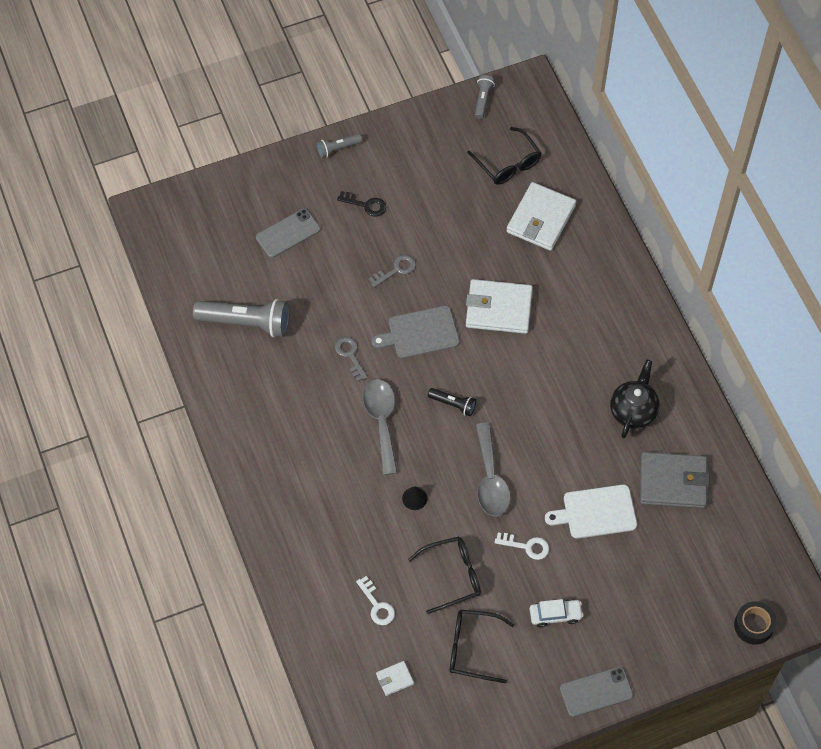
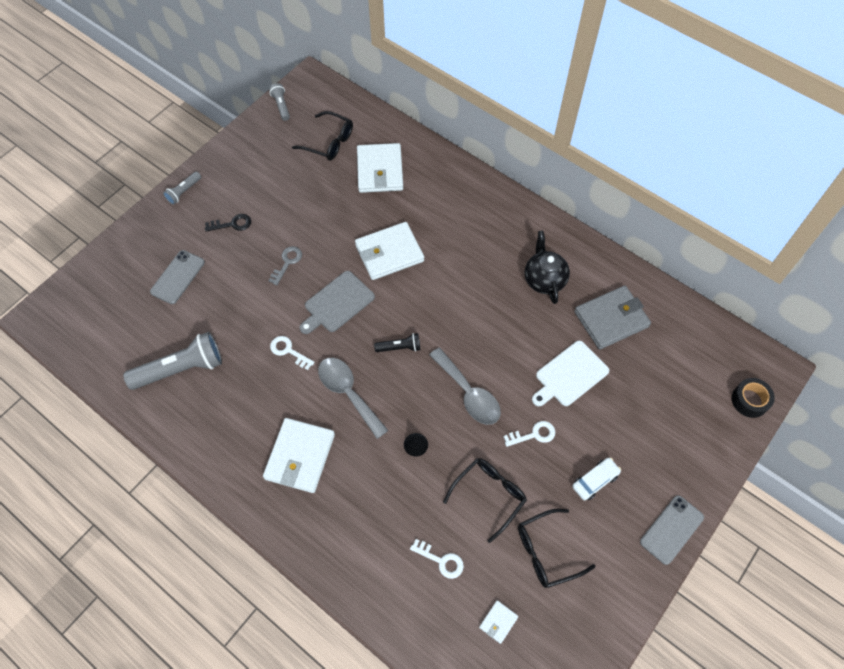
camera: 30 degrees left, 0 degrees up
(307, 455) = (300, 456): none -> white wallet
(350, 355) = (288, 351): grey key -> white key

